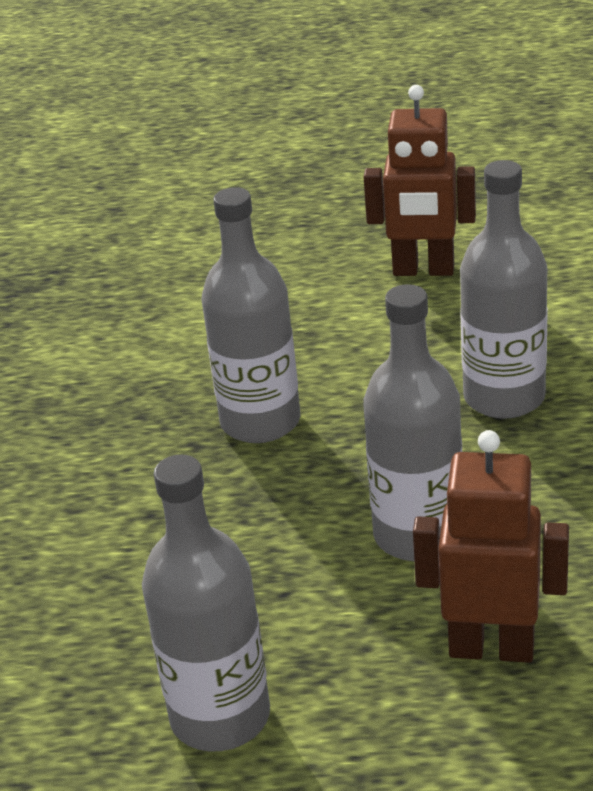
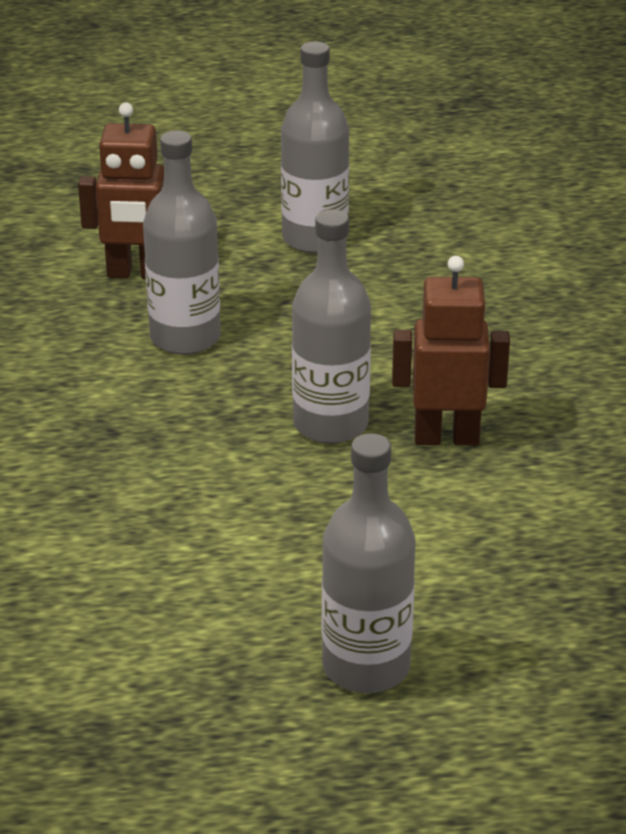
camera: 170 degrees right, 0 degrees up
(423, 270) = (175, 597): brown robot -> brown robot (446, 437)
(504, 397) = (103, 446): grey bottle -> grey bottle (366, 666)

